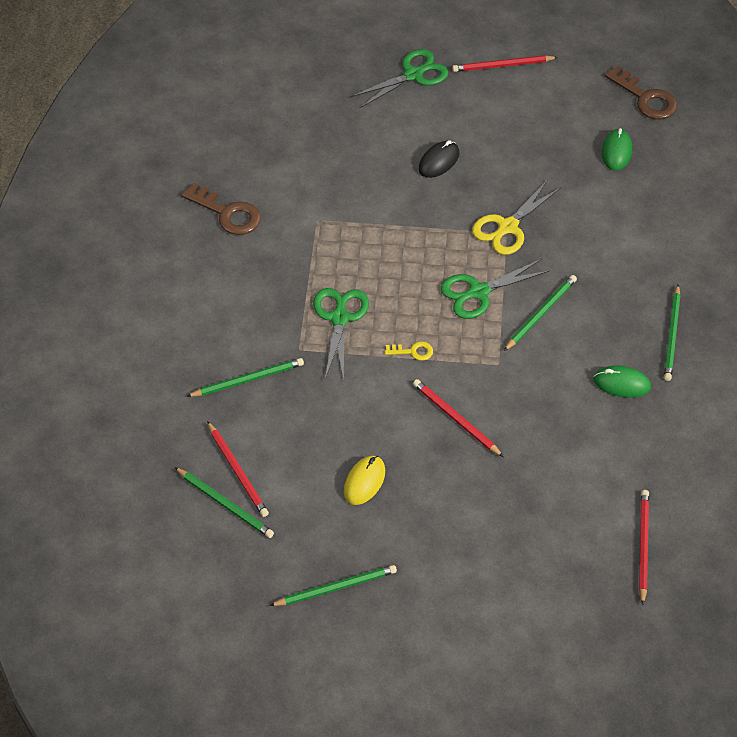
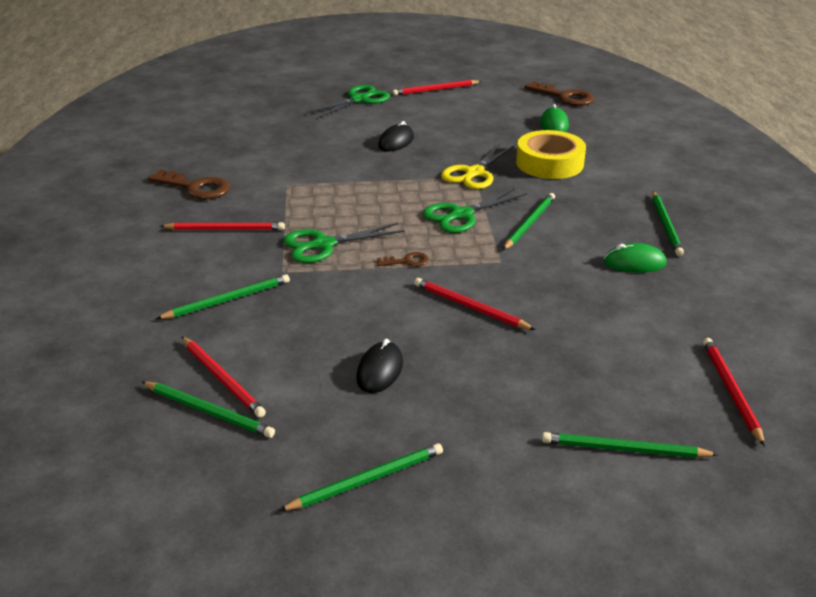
camera: 10 degrees left, 20 degrees down
(252, 282) = (225, 229): none -> red pencil
(340, 318) = (323, 245): green scissors -> green scissors turned 105 degrees counterclockwise
(364, 481) = (379, 370): yellow mouse -> black mouse
(413, 351) = (407, 261): yellow key -> brown key
(535, 590) = (624, 449): none -> green pencil
(590, 220) = (549, 163): none -> yellow tape

